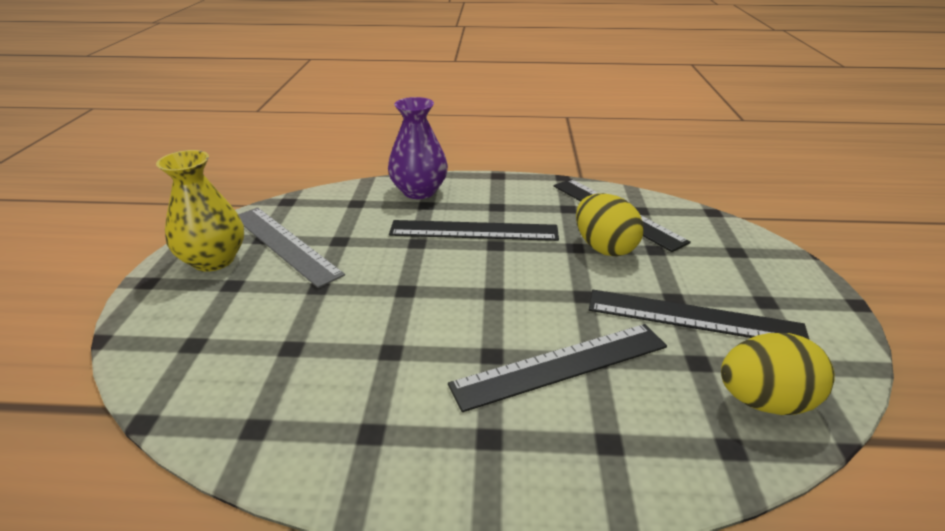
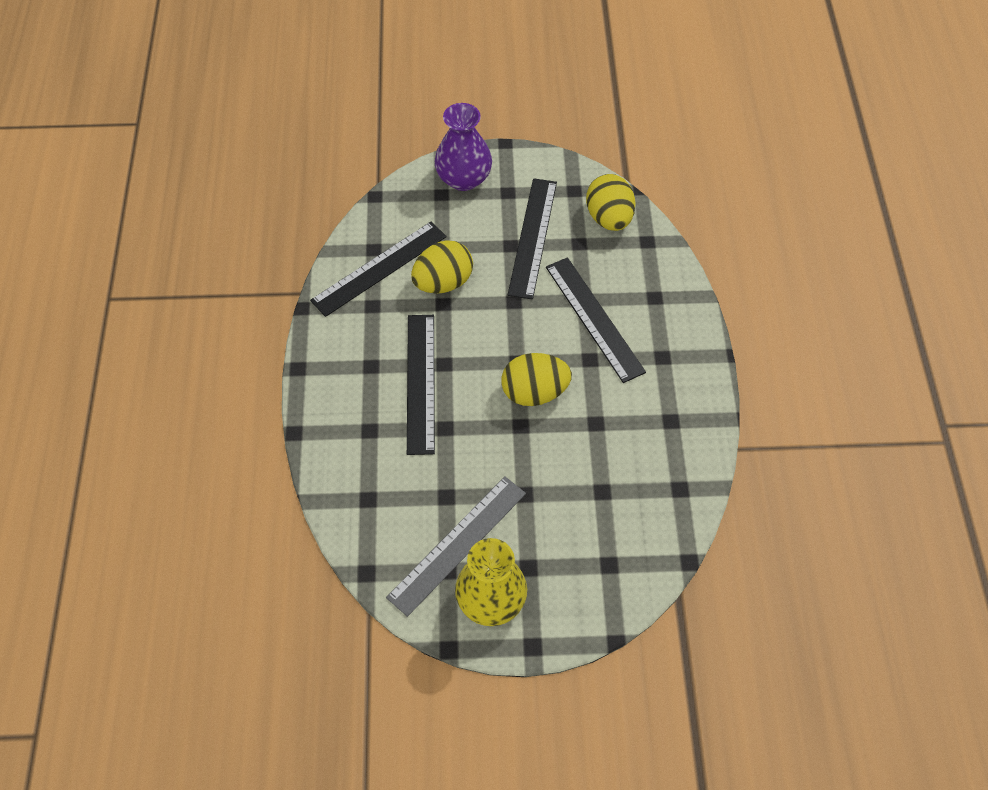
camera: 95 degrees left, 25 degrees up
(419, 191) = (339, 441): purple vase -> purple vase (463, 179)
(448, 303) = (534, 392): none -> yellow egg

